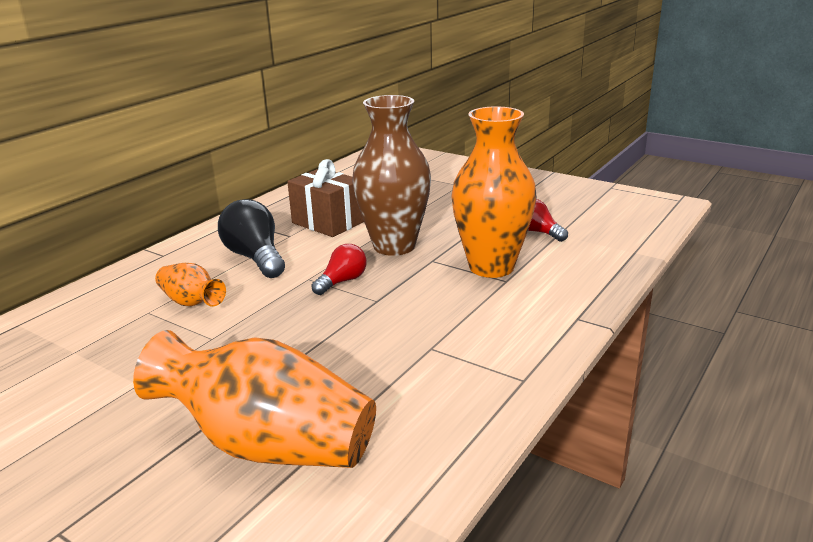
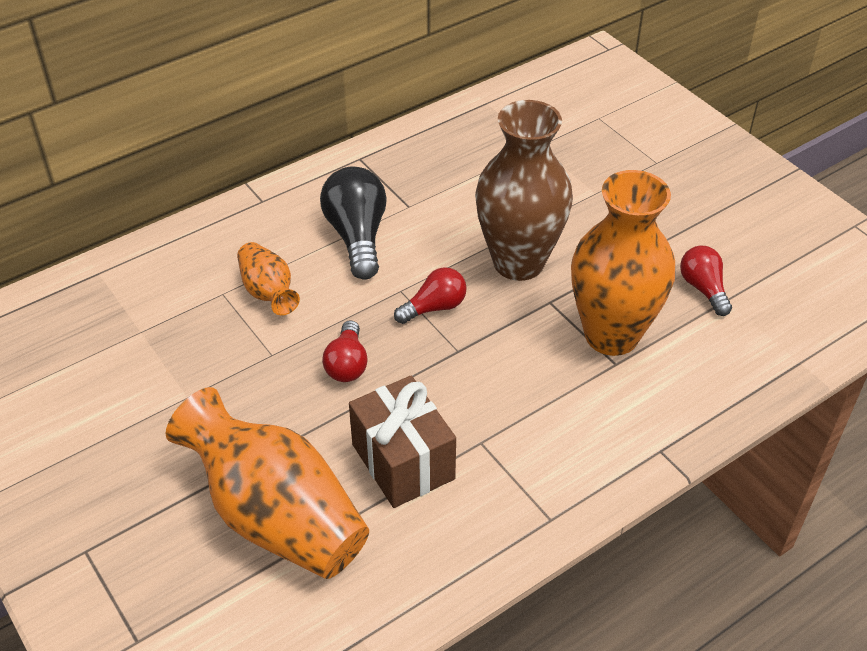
camera: 20 degrees right, 20 degrees up
(285, 329) = (347, 364): none -> red light bulb
(328, 222) = (462, 194): brown gift -> brown gift (403, 461)

